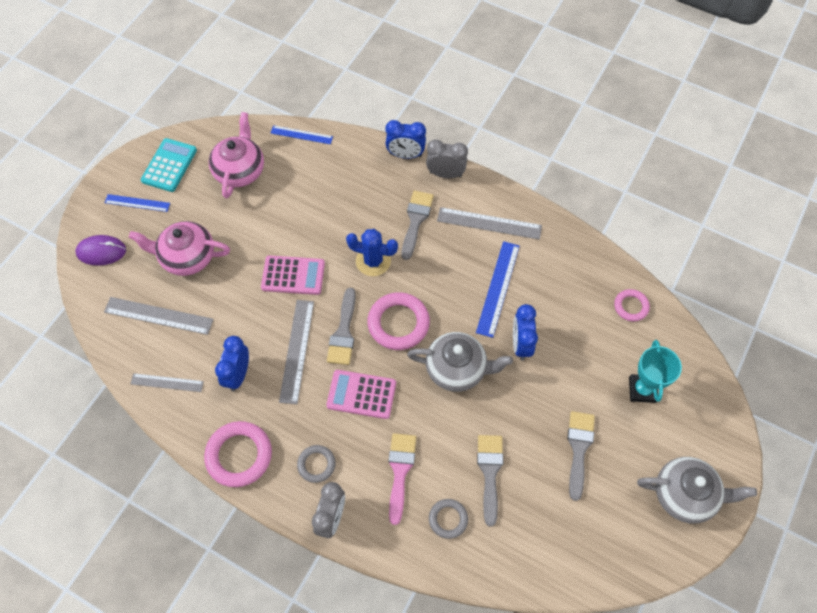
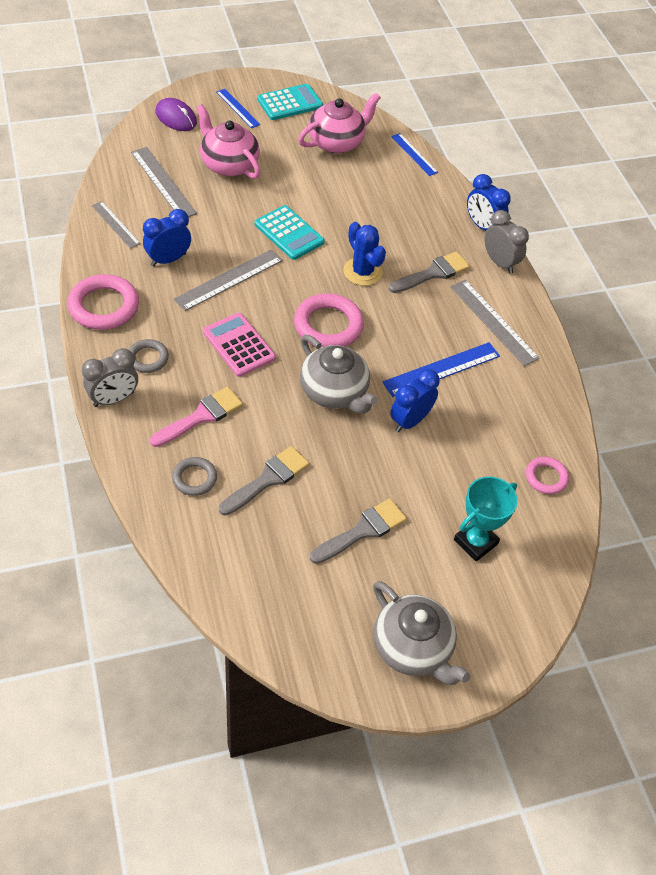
camera: 40 degrees right, 10 degrees down
(293, 275) = (289, 233): pink calculator -> turquoise calculator
(343, 332) = (278, 297): grey brush -> none

